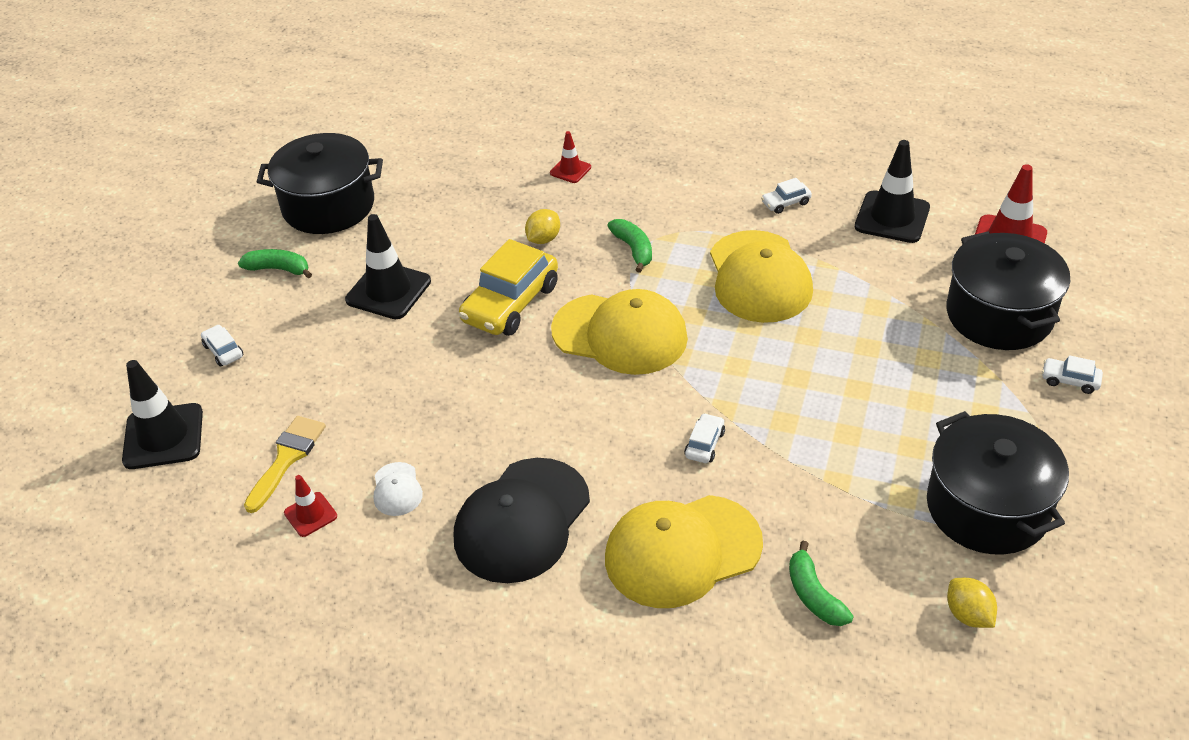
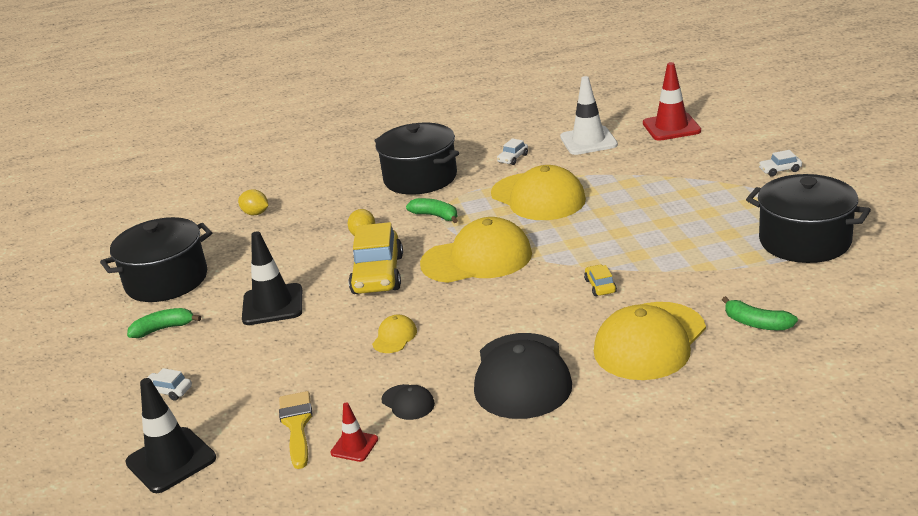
camera: 30 degrees left, 15 degrees down
(397, 489) = (408, 402): white cap -> black cap
(455, 397) = (394, 337): none -> yellow cap
(570, 170) = (341, 195): red traffic cone -> none
(704, 444) = (600, 286): white car -> yellow car
(892, 217) = (588, 141): black traffic cone -> white traffic cone
(968, 615) = (854, 291): yellow lemon -> yellow lemon (255, 213)
(999, 315) = (705, 158): black pot -> black pot (420, 178)

